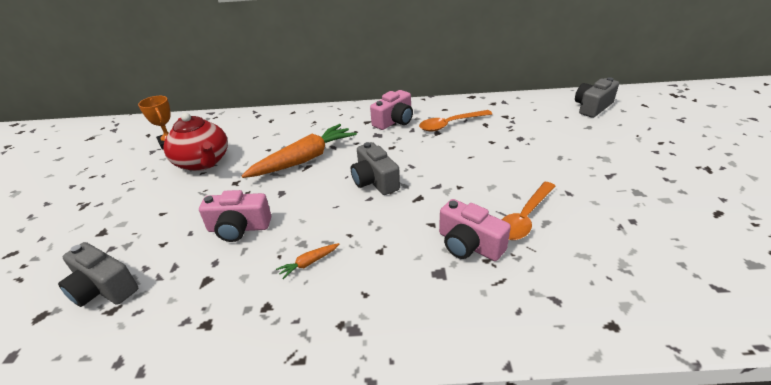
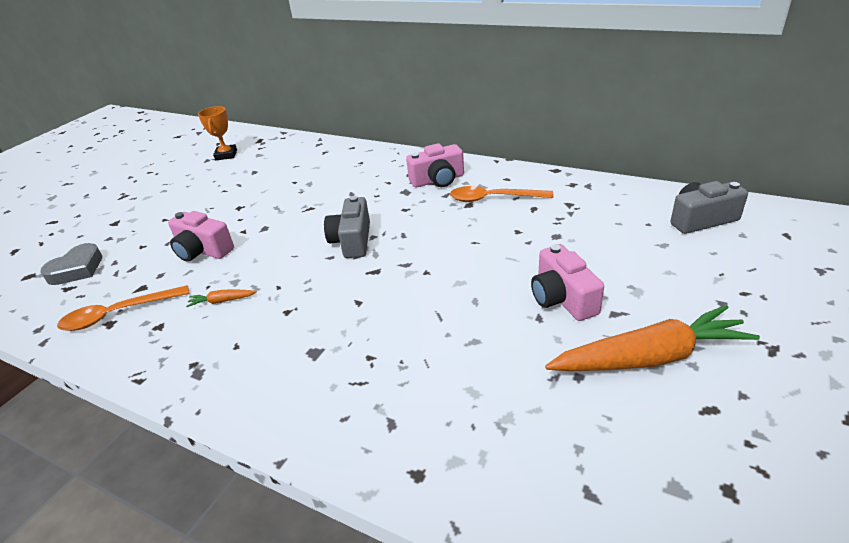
camera: 30 degrees right, 0 degrees up
(103, 289) = (77, 269): grey camera -> grey heart
(203, 162) = (233, 181): red teapot -> none
(304, 159) = (313, 200): orange carrot -> orange carrot (649, 357)
(469, 245) = (369, 335): pink camera -> pink camera (562, 298)
(525, 217) = (457, 328): orange spoon -> orange spoon (118, 314)

